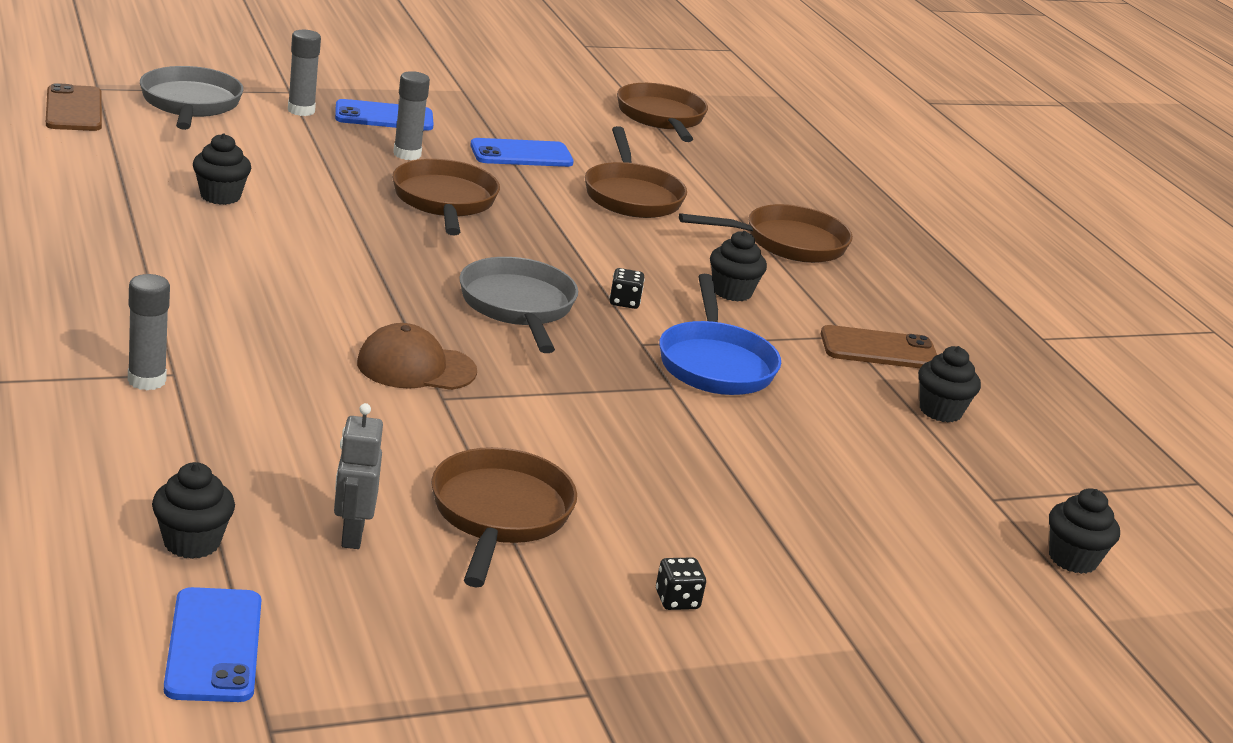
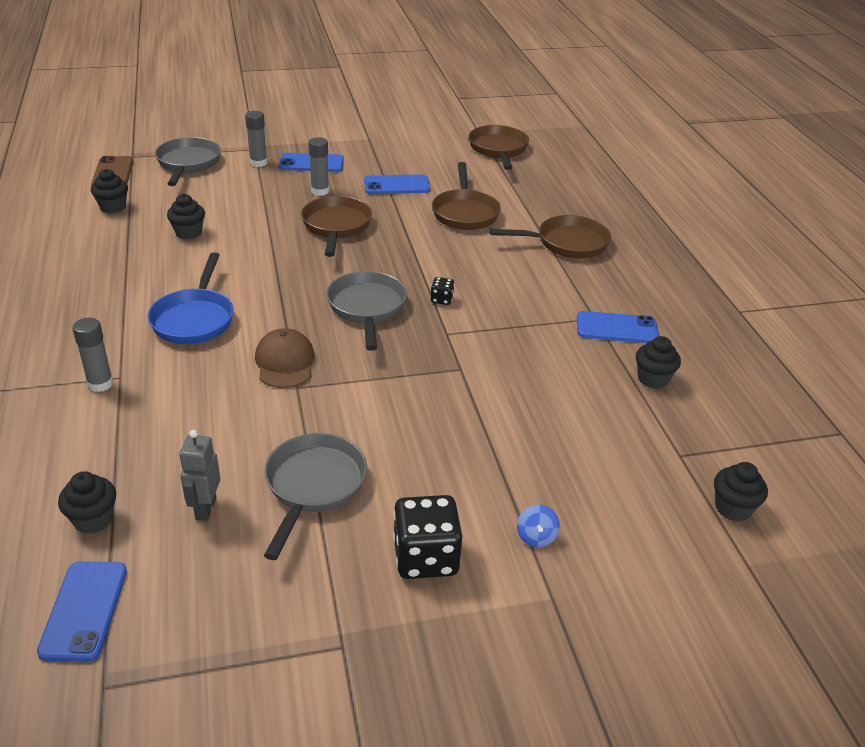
camera: 10 degrees right, 10 degrees up
(416, 367) = (285, 362): brown cap -> brown cap turned 75 degrees clockwise
(499, 515) = (313, 486): brown pan -> grey pan
(677, 600) = (426, 557): black dice -> black dice, size x2.14
(715, 364) = (495, 347): blue pan -> blue pan (194, 319)
(732, 292) = (519, 286): black cupcake -> black cupcake (113, 207)
(820, 582) = (536, 537): none -> blue spinning top
(879, 349) = (616, 328): brown phone -> blue phone

